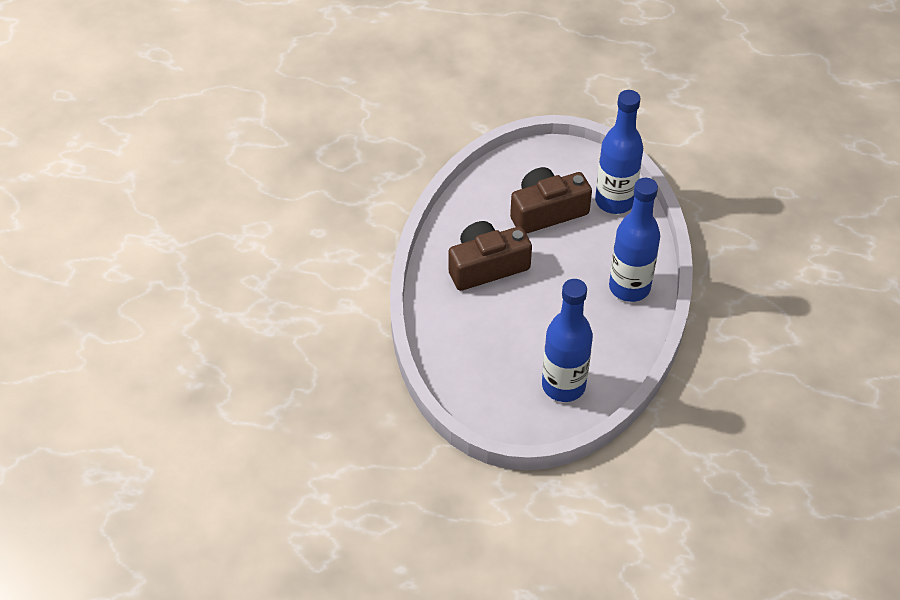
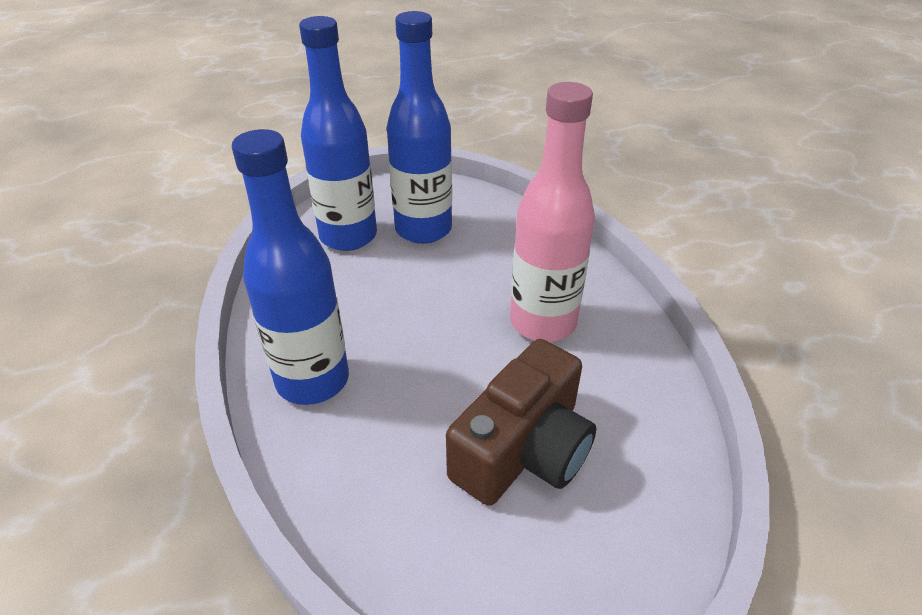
camera: 150 degrees right, 10 degrees down
(487, 266) = (543, 322): brown camera -> pink bottle
(614, 201) = (413, 536): blue bottle -> blue bottle (423, 229)

